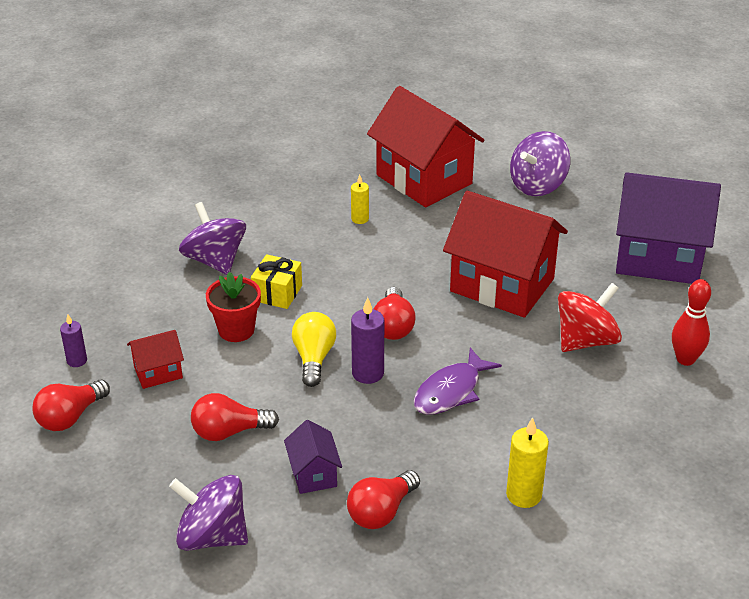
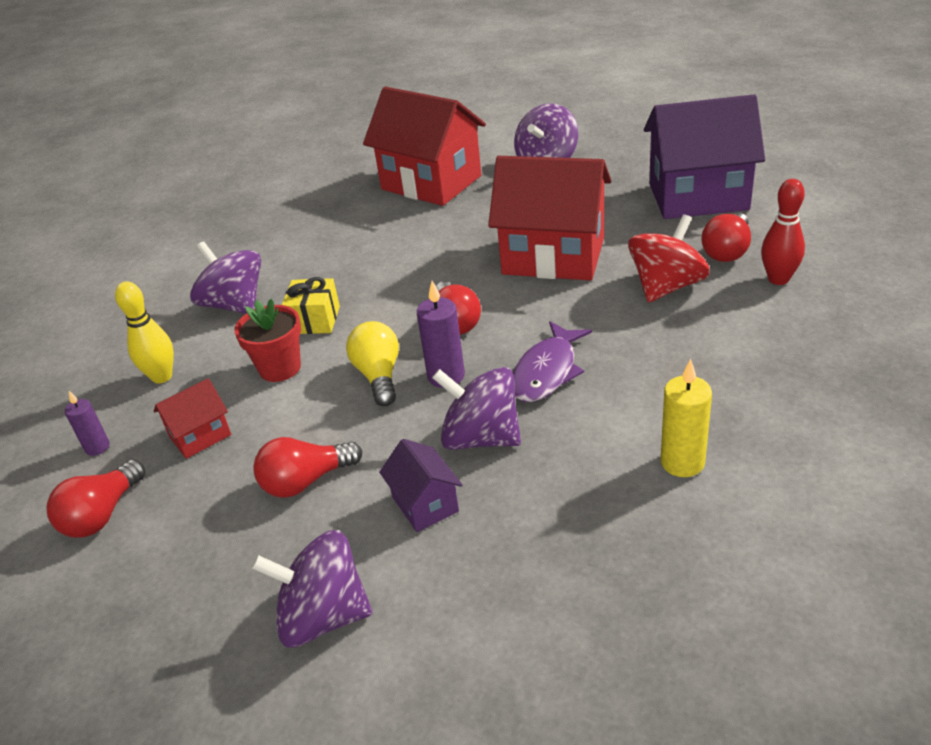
camera: 10 degrees left, 0 degrees up
(139, 312) = (162, 377): none -> yellow bowling pin
(360, 219) = (379, 231): yellow candle -> none
(376, 433) = (481, 437): none -> purple spinning top
(381, 512) = (524, 527): red light bulb -> red light bulb (727, 251)

